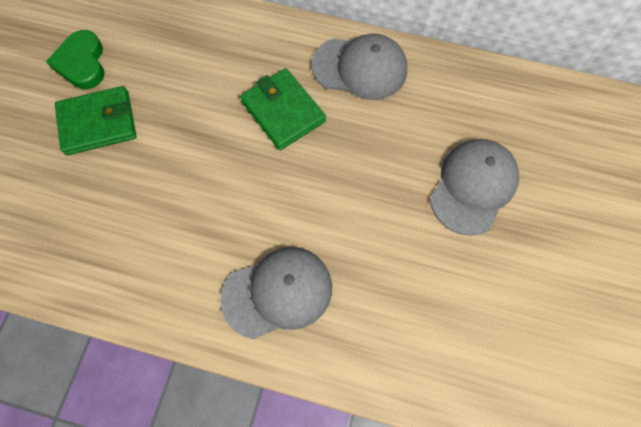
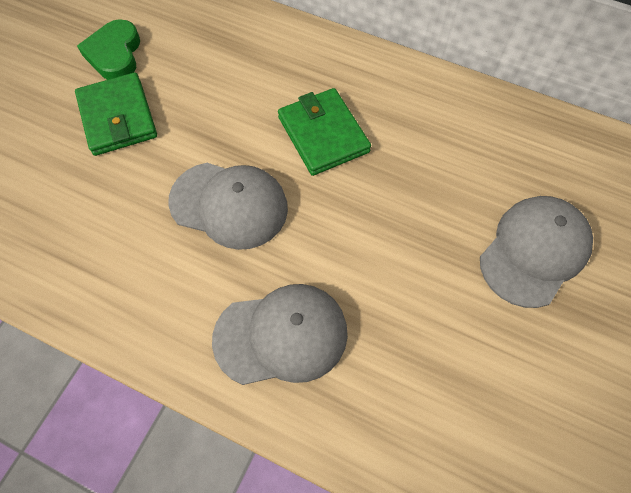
camera: 10 degrees right, 5 degrees down
(98, 123) = (118, 117): green wallet -> green wallet turned 75 degrees clockwise
(360, 68) = (418, 101): grey cap -> grey cap (229, 205)

